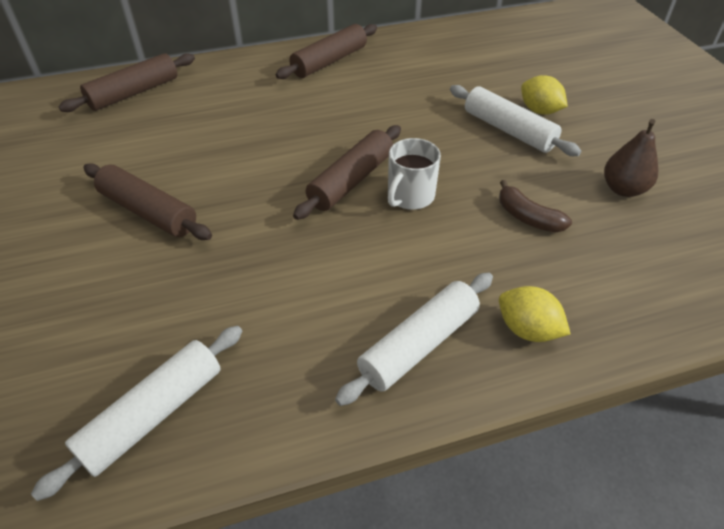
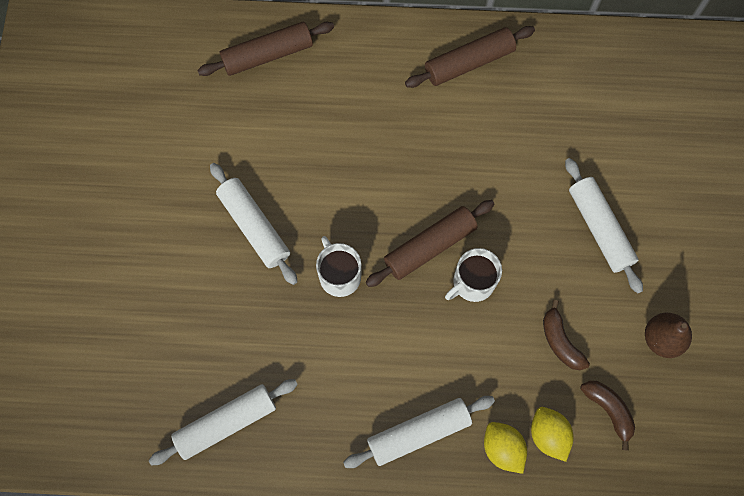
camera: 20 degrees right, 25 degrees up
(148, 211) = (254, 226): brown rolling pin -> white rolling pin
(261, 226) = (339, 275): none -> white mug
(539, 111) = (644, 211): yellow lemon -> yellow lemon (548, 435)
(616, 259) = (608, 410): none -> brown banana

